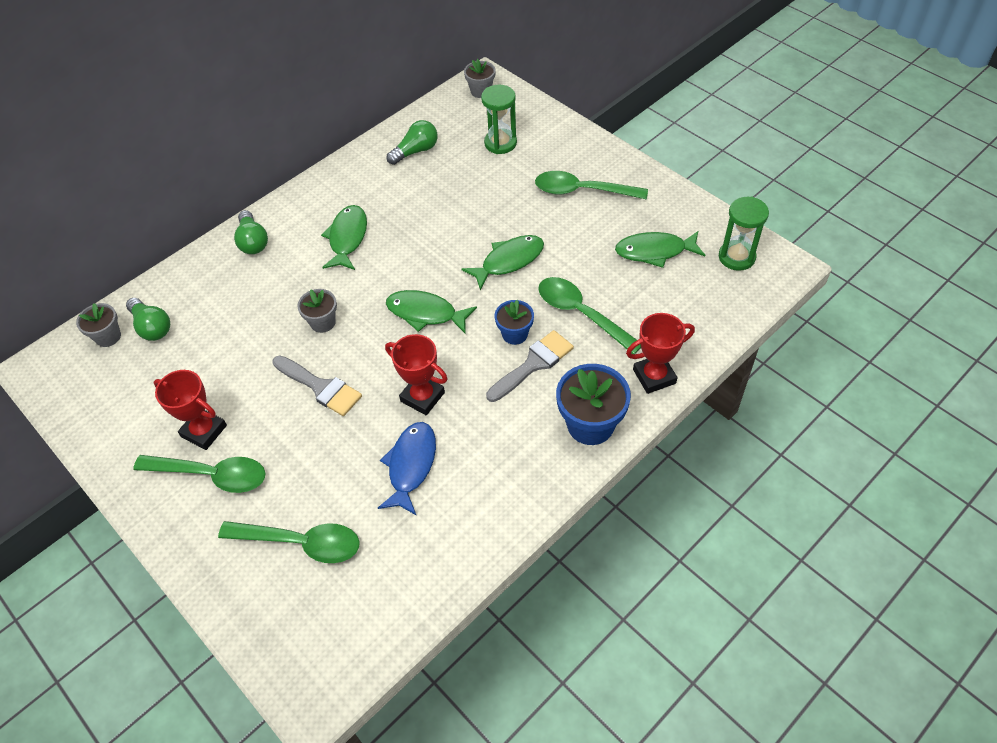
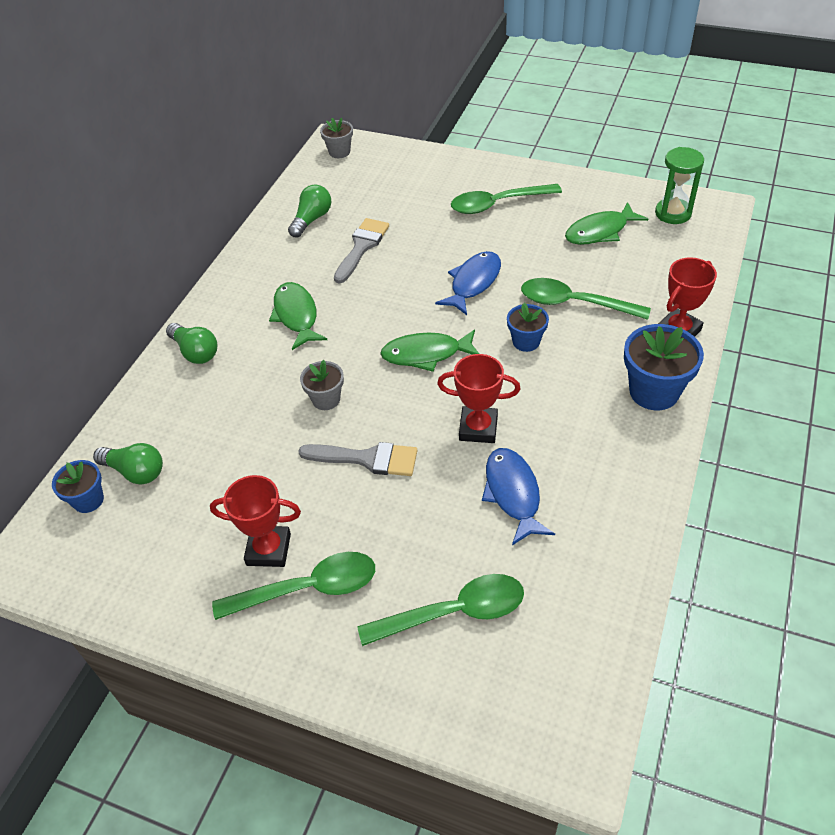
camera: 25 degrees left, 5 degrees down
(108, 336) = (88, 500): grey flower pot -> blue flower pot
(500, 143) = (391, 188): green hourglass -> none
(509, 261) = (473, 283): green fish -> blue fish
(533, 364) = (563, 361): grey brush -> grey brush (361, 247)

